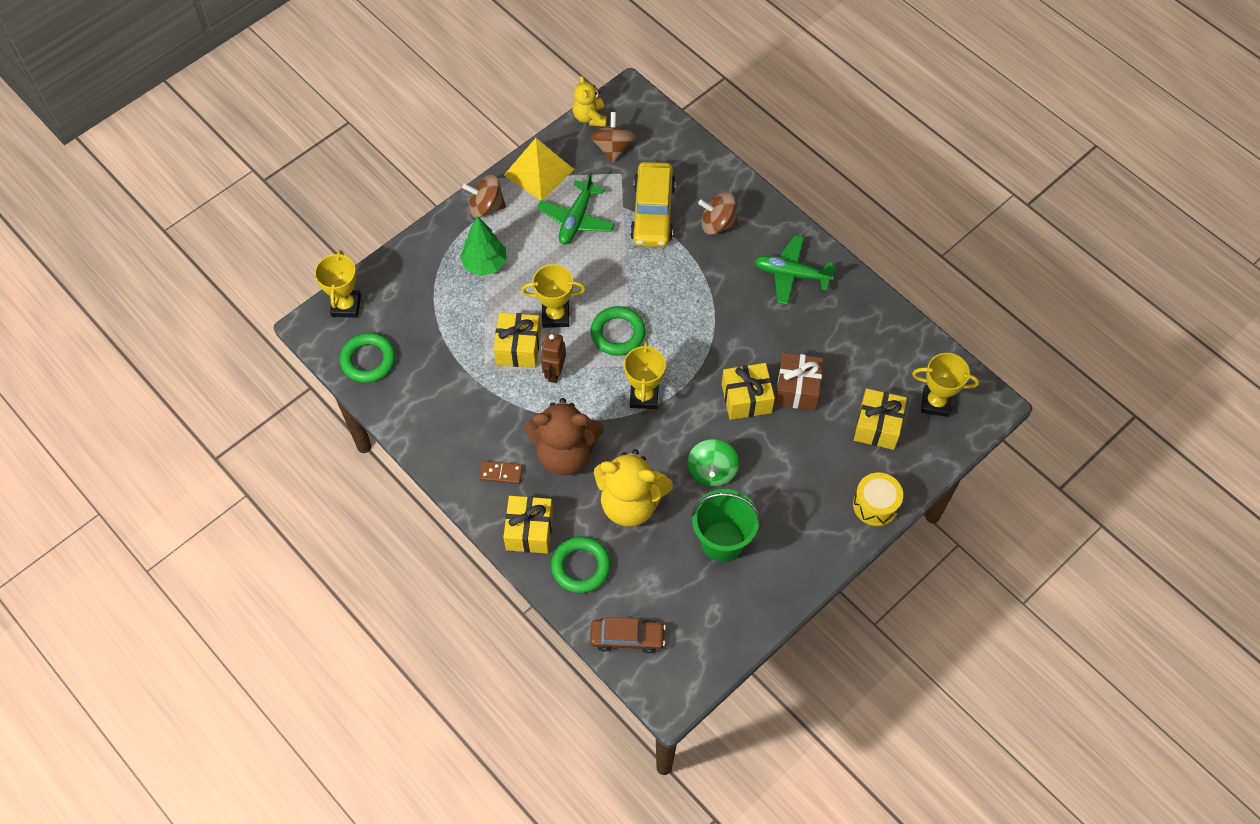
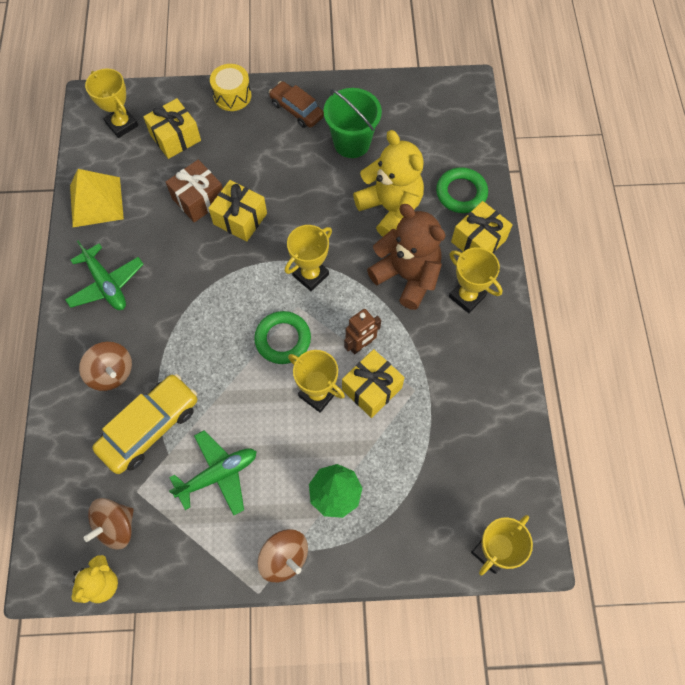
camera: 140 degrees left, 5 degrees up
(368, 360) = (507, 477): green ring -> none
(501, 473) = (467, 296): brown domino -> yellow trophy
(539, 172) = (204, 557): yellow pyramid -> yellow pyramid (96, 201)
(627, 638) = (466, 132): brown car -> brown car (296, 110)
(712, 471) = (314, 189): green spinning top -> none

